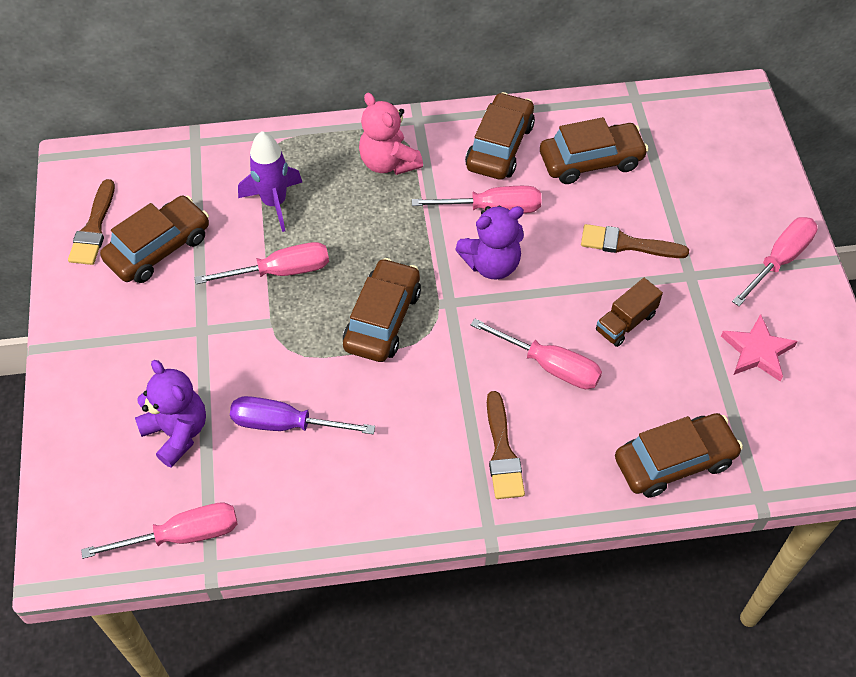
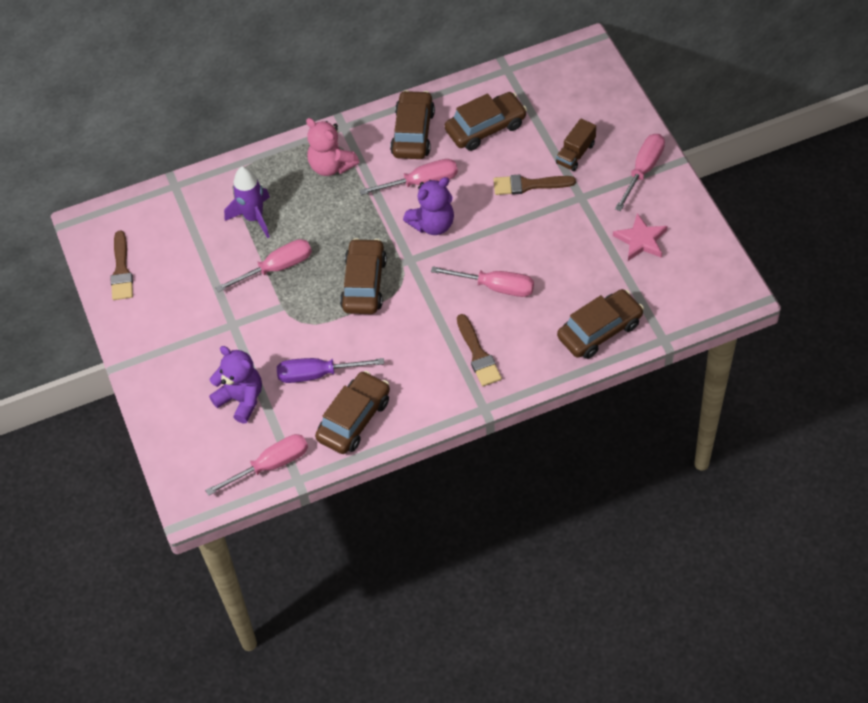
camera: 10 degrees left, 0 degrees up
(159, 248) = (177, 273): brown car -> brown car (354, 419)
(626, 322) = (542, 243): brown truck -> brown truck (575, 153)

